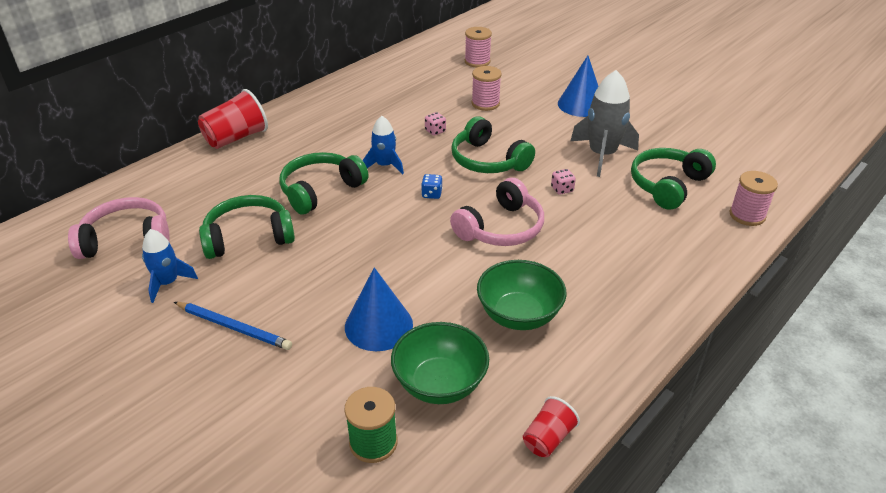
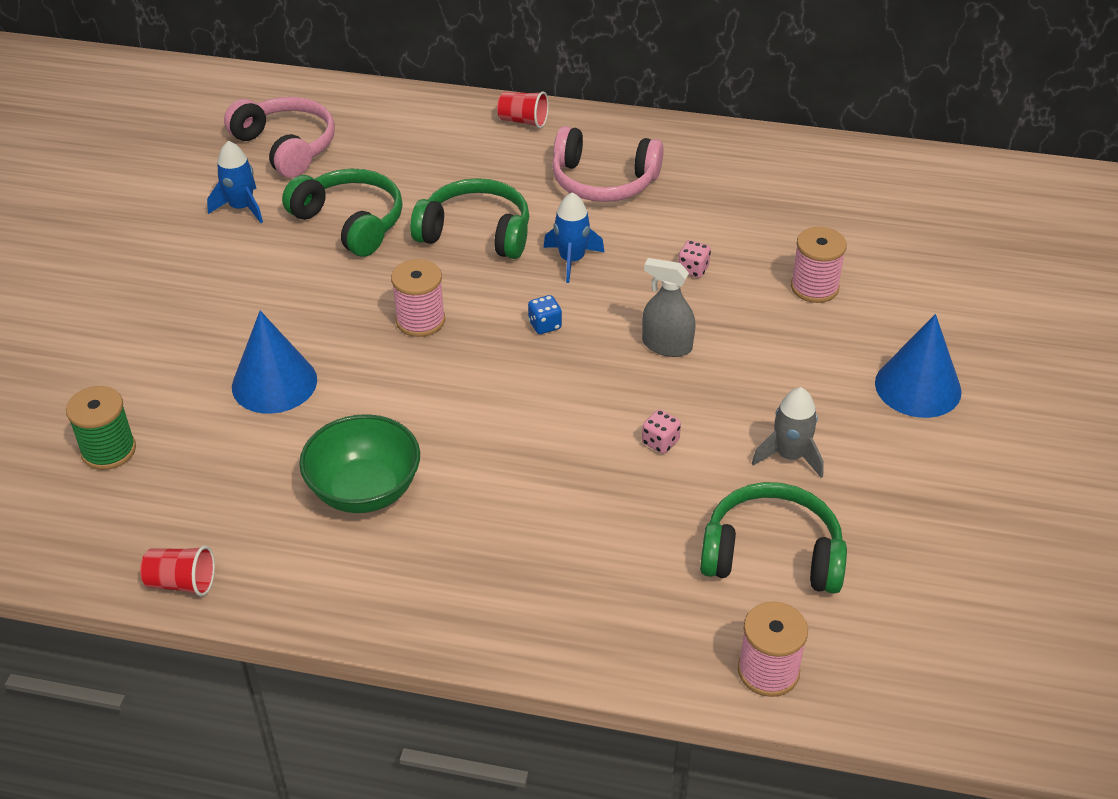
camera: 60 degrees right, 5 degrees up
(234, 327) = (207, 283): blue pencil -> none
(236, 138) = (523, 121): red cup -> red cup, size x0.57
(440, 384) = (214, 466): green bowl -> none
(477, 62) = (930, 233): pink spool -> pink spool (420, 321)
(488, 160) = (667, 345): green headphones -> grey spray bottle
(501, 228) = (523, 414): pink headphones -> pink headphones (603, 181)
(602, 155) = (790, 456): grey rocket -> grey rocket, size x0.60

